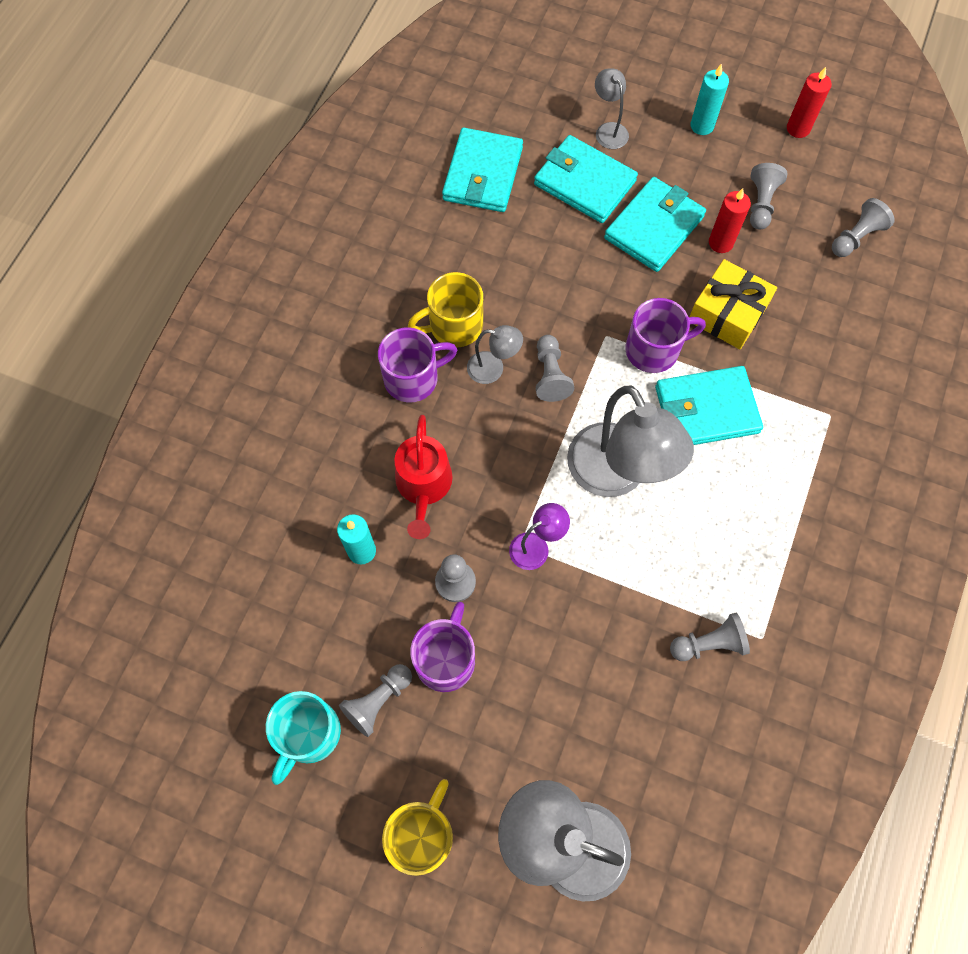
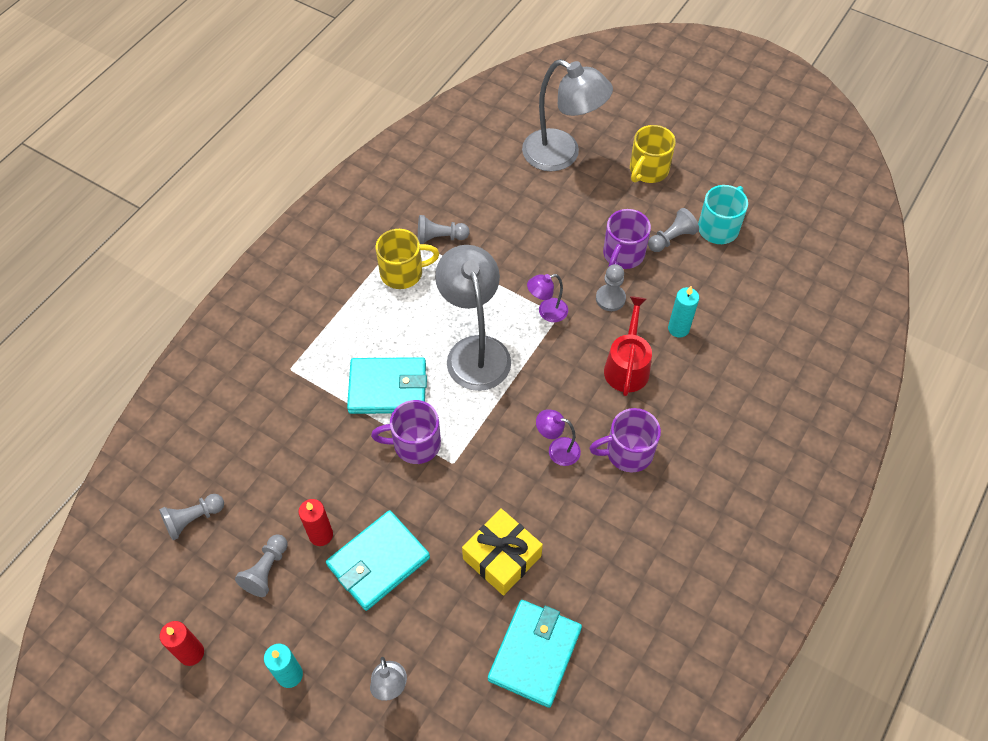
camera: 170 degrees left, 10 degrees down
(454, 326) = (586, 493): yellow mug -> yellow mug (403, 272)
(493, 368) = (557, 449): grey lamp -> purple lamp
(550, 375) = (509, 436): grey pawn -> none
(584, 183) = (432, 624): turquoise wallet -> none
(727, 313) = (340, 465): yellow gift -> yellow gift (502, 557)

